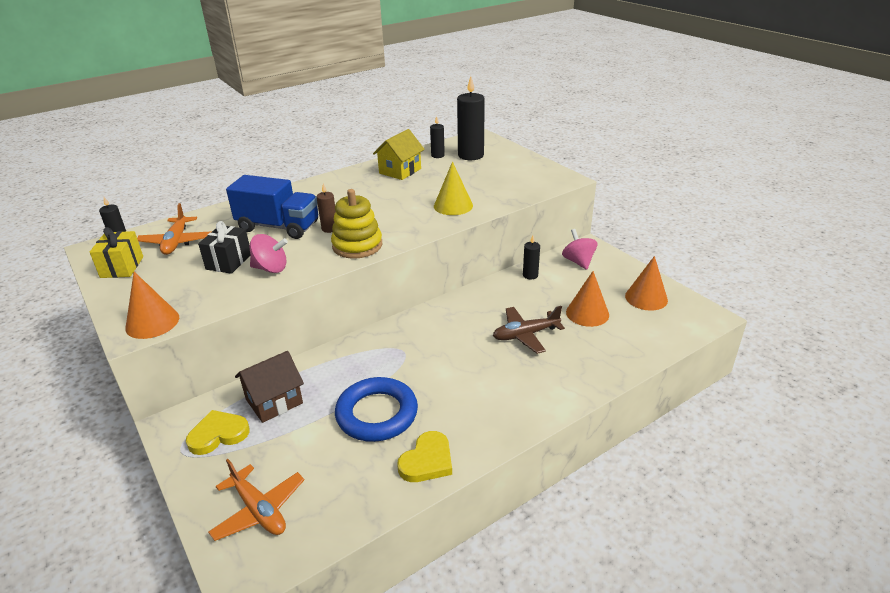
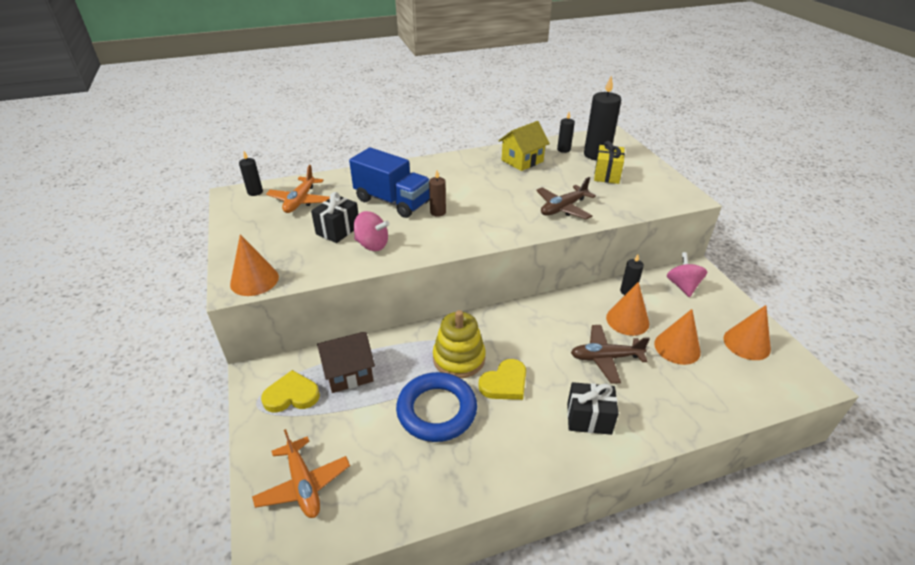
camera: 15 degrees right, 5 degrees up
(122, 267) = (248, 218): yellow gift -> yellow gift (607, 175)
(357, 245) = (458, 235): yellow stacking toy -> yellow stacking toy (459, 358)
(427, 461) = (470, 475): yellow heart -> yellow heart (505, 383)
(453, 205) = (563, 208): yellow cone -> brown plane
(525, 388) = (589, 418): none -> black gift
(536, 299) = (627, 320): none -> orange cone

